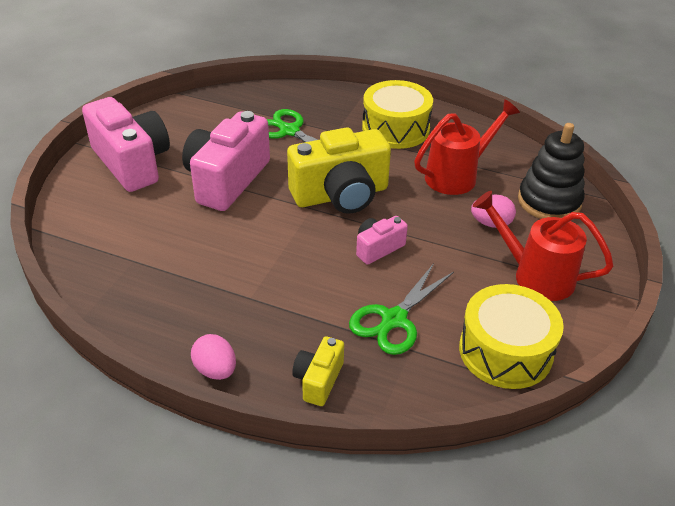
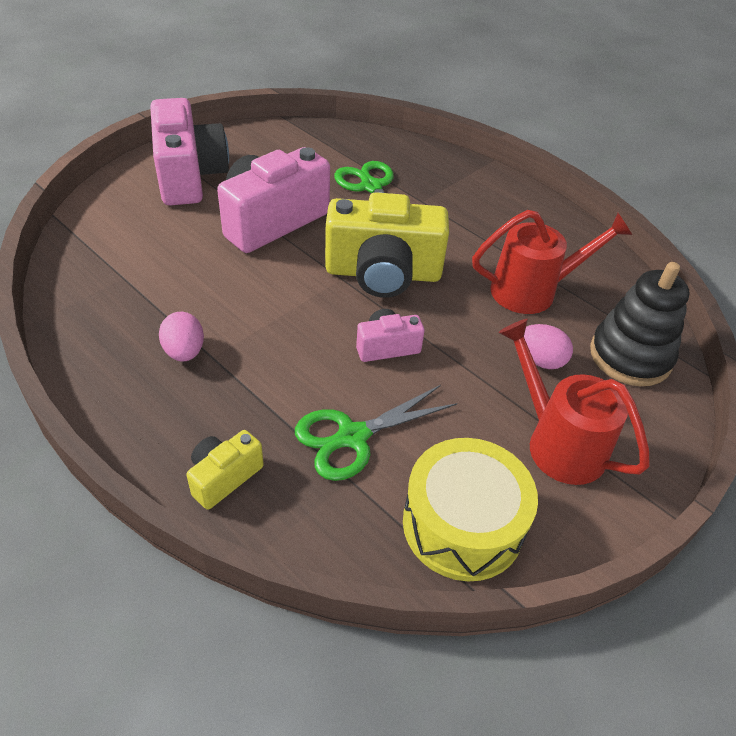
camera: 20 degrees right, 5 degrees up
(215, 370) = (125, 424): pink egg -> pink egg (184, 352)
(395, 129) = (492, 216): yellow drum -> none

